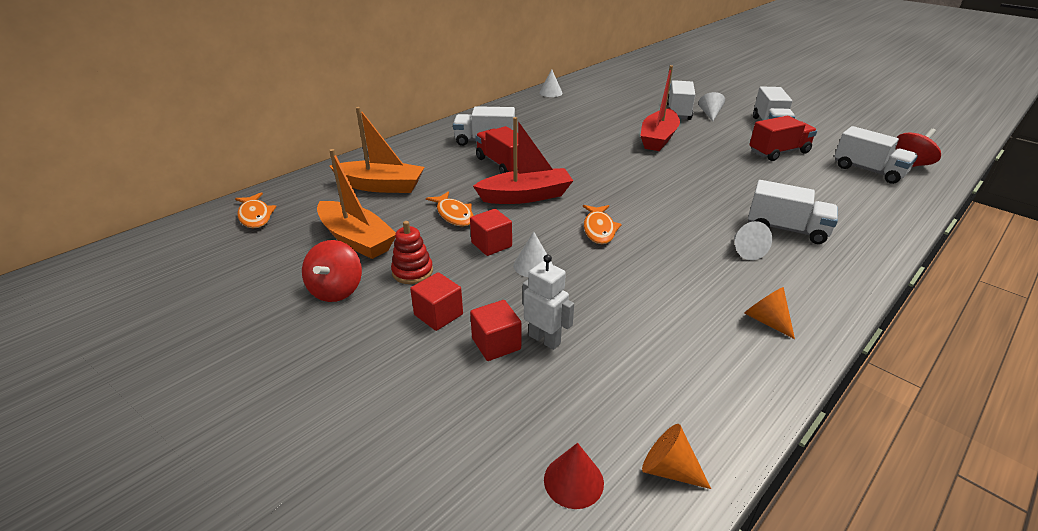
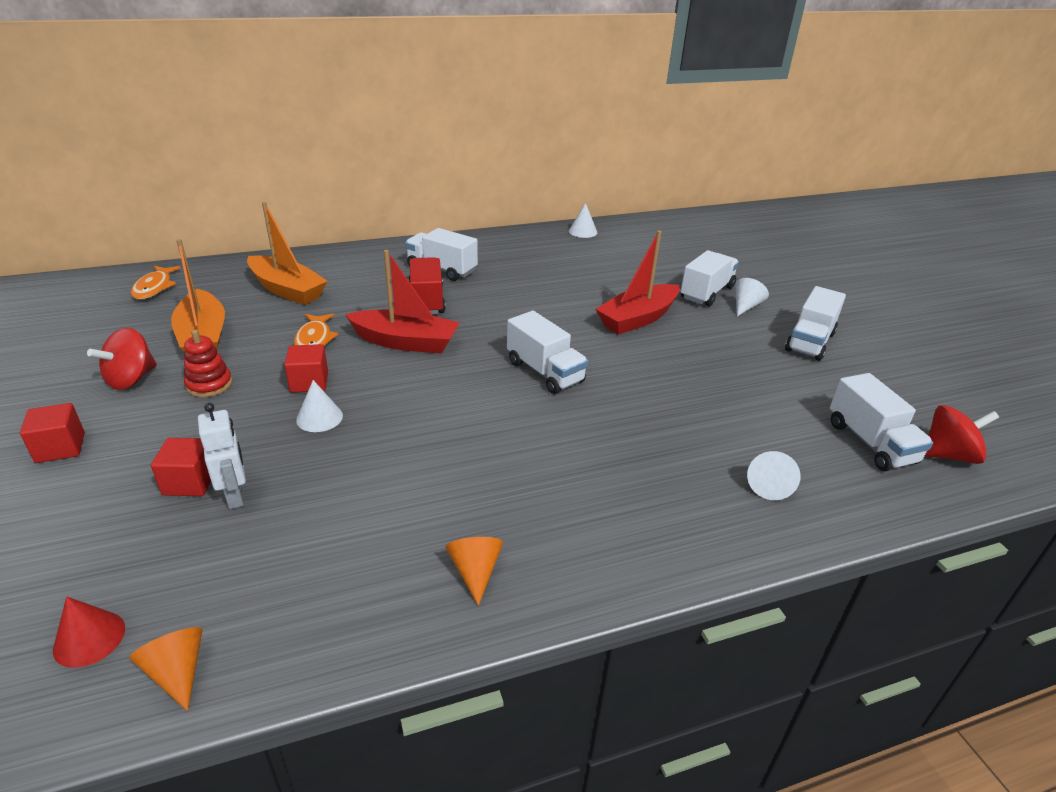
camera: 25 degrees right, 0 degrees up
(438, 314) = (179, 434): red cube -> red cube (60, 448)
(599, 229) = (432, 403): orange fish -> none
(745, 250) = (561, 484): white cone -> white cone (768, 485)
(778, 152) = (772, 380): red truck -> none
(786, 229) = (647, 478): white truck -> white truck (545, 372)

